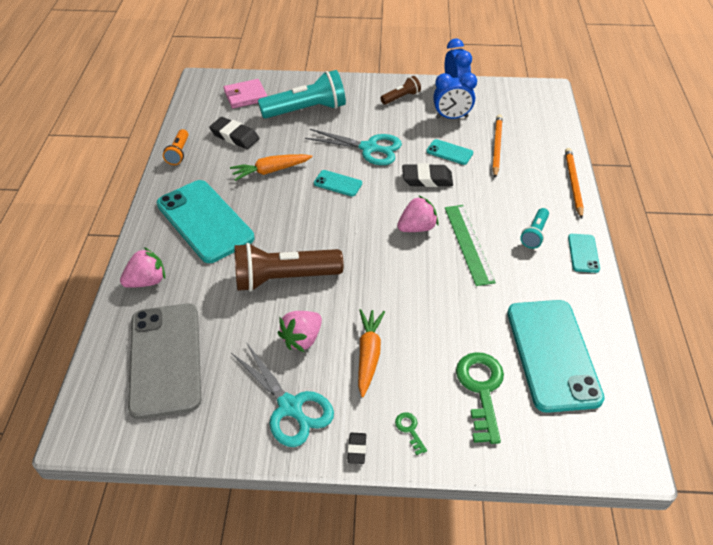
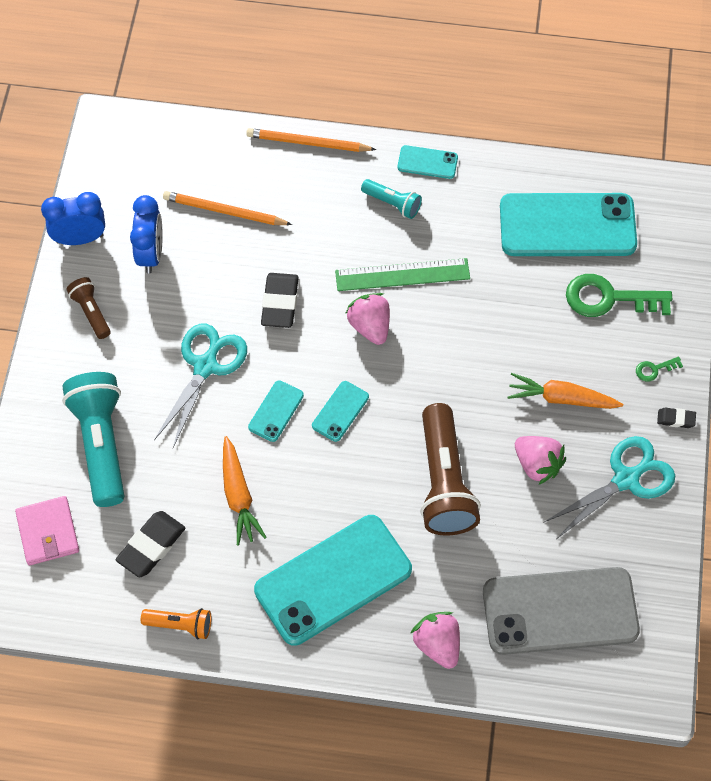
camera: 85 degrees left, 15 degrees up
(449, 152) = (228, 268): turquoise phone -> turquoise phone (340, 411)

